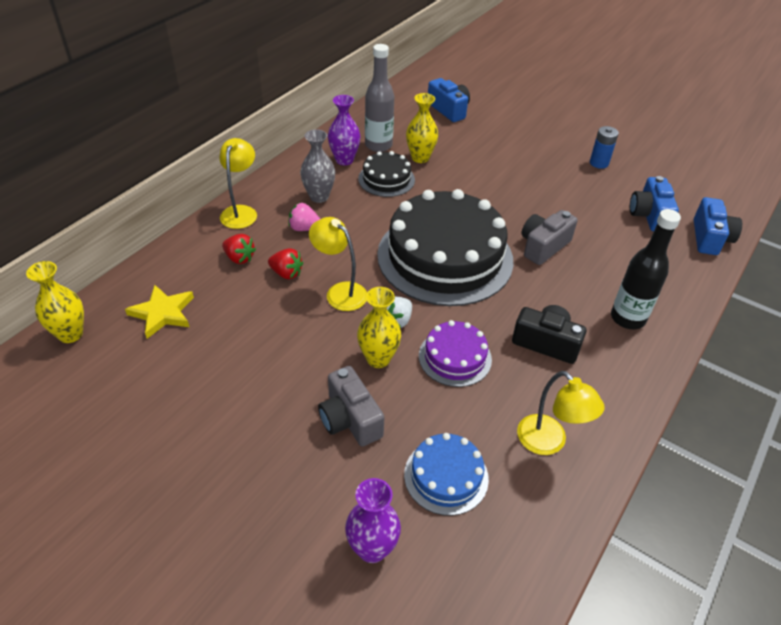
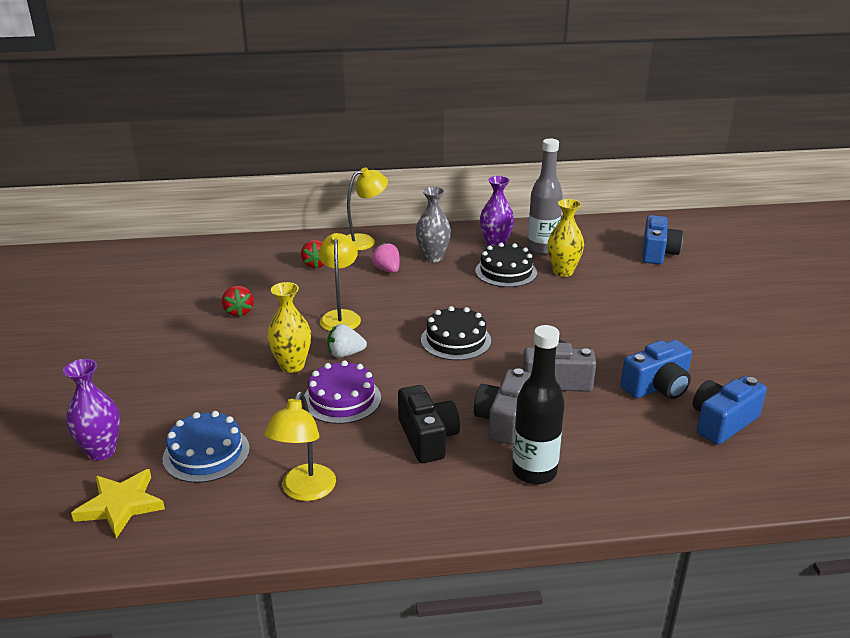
camera: 50 degrees right, 15 degrees down
(70, 334) = (165, 251): yellow vase -> none
(162, 313) = (223, 268): yellow star -> yellow star (121, 505)
(286, 273) = (327, 287): red strawberry -> red strawberry (239, 312)
(350, 419) = (214, 383): grey camera -> grey camera (503, 420)
(445, 257) = (456, 340): black cake -> black cake, size x0.47
(599, 163) = (747, 357): blue battery -> none
(710, 238) = (762, 478): blue camera -> blue camera (657, 387)

